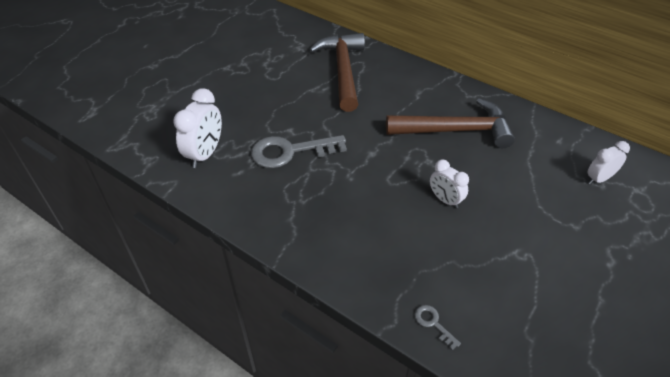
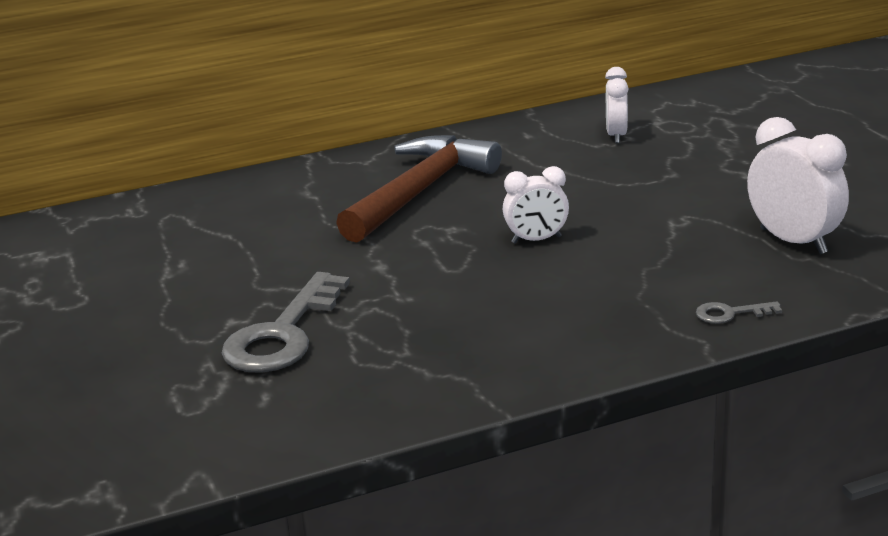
camera: 55 degrees left, 20 degrees down
(205, 154) = (172, 421): white clock -> white clock (793, 241)
(343, 71) = (165, 236): brown hammer -> none

